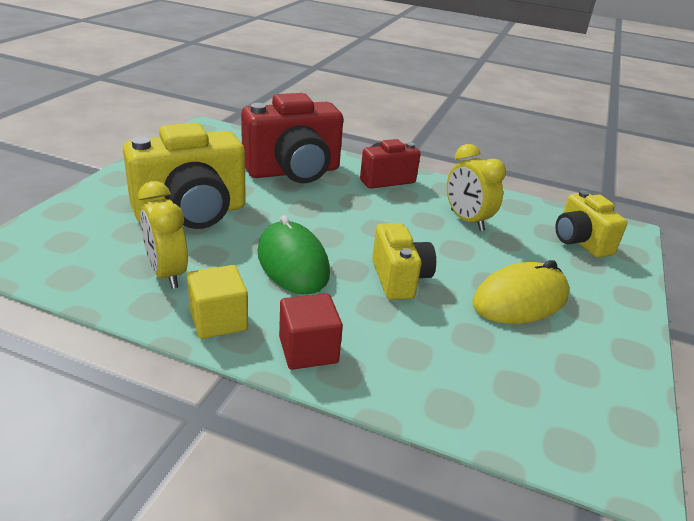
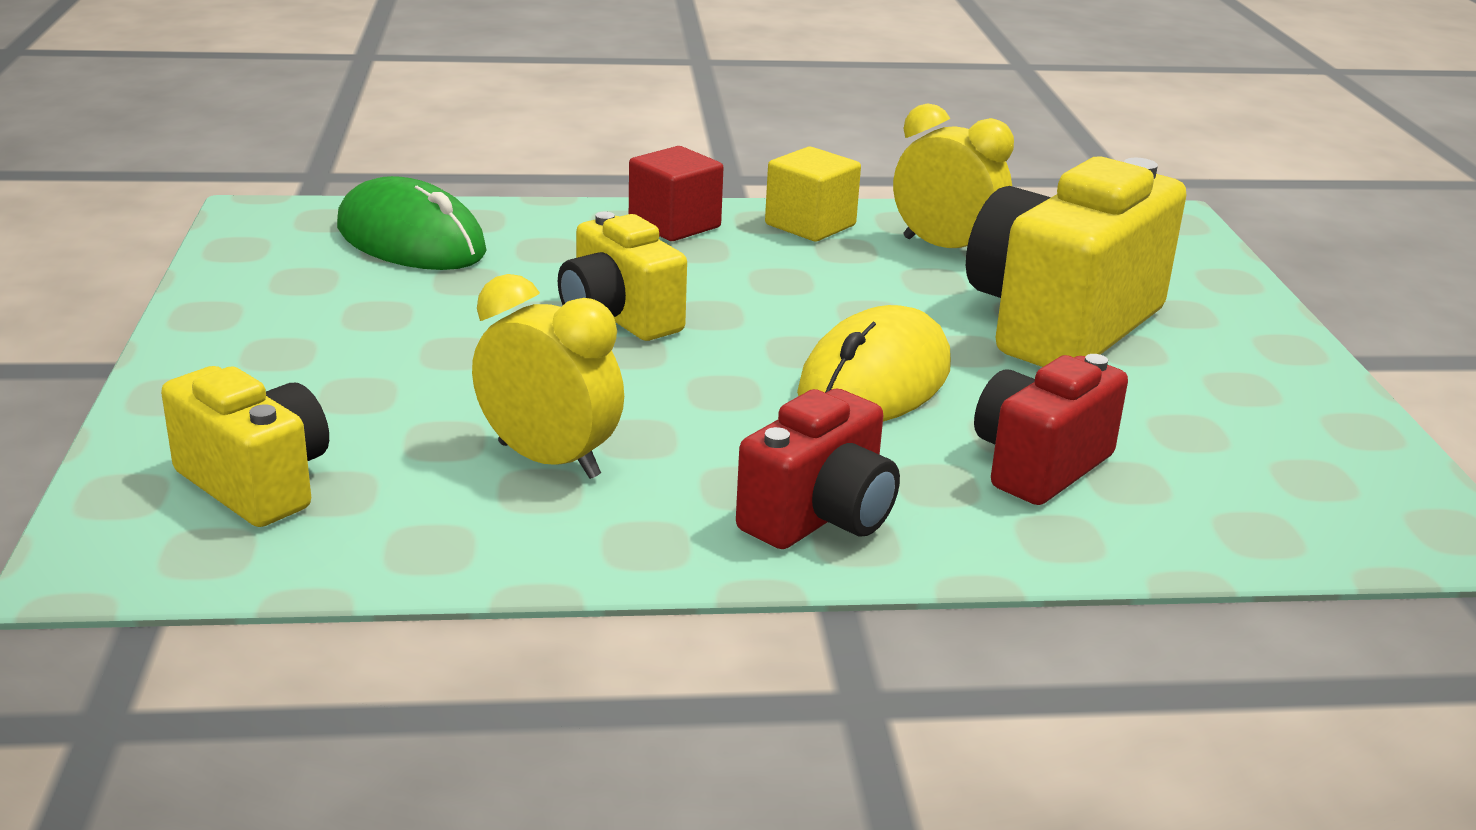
camera: 155 degrees right, 5 degrees down
(292, 263) = (803, 299): green mouse -> green mouse (411, 240)
(293, 172) = (1039, 465): red camera -> red camera, size x0.58
(520, 299) = (397, 338): yellow mouse -> yellow mouse (875, 381)

